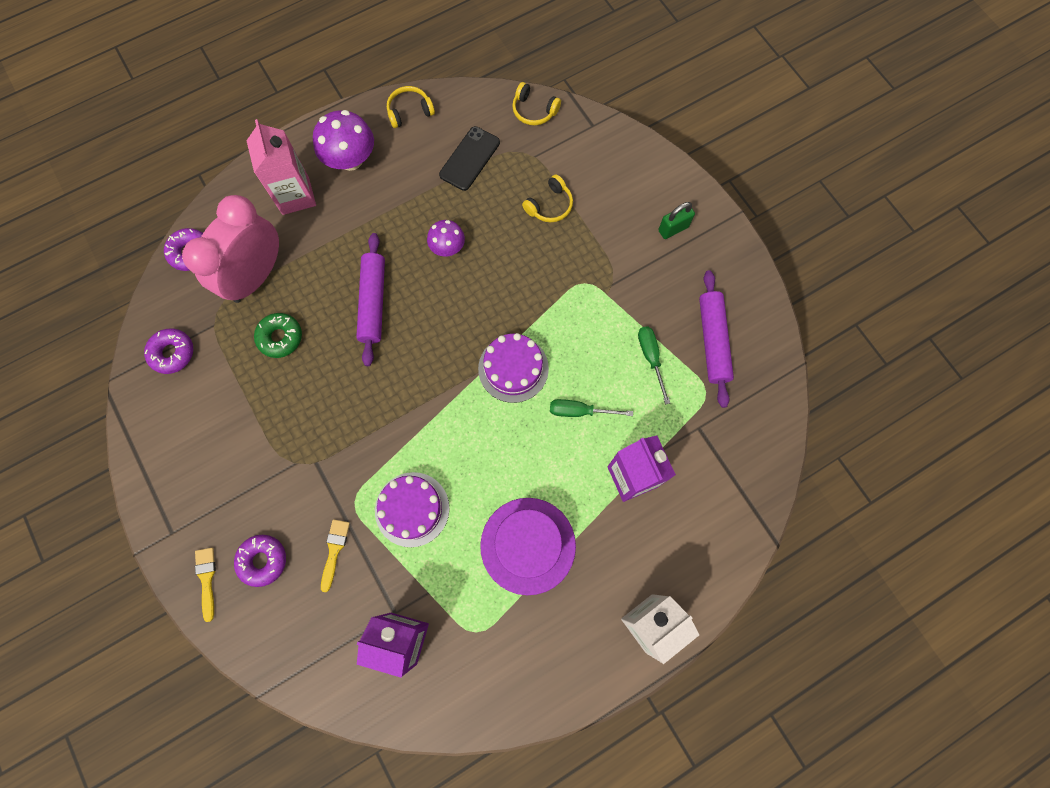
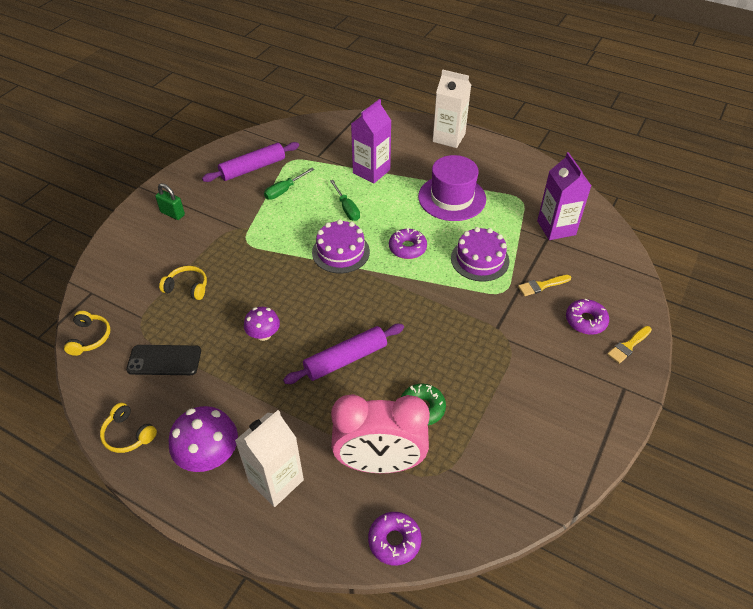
camera: 120 degrees left, 25 degrees down
(172, 353) = (498, 486): purple donut -> purple donut (407, 248)
(295, 196) = (276, 481): pink carton -> white carton

